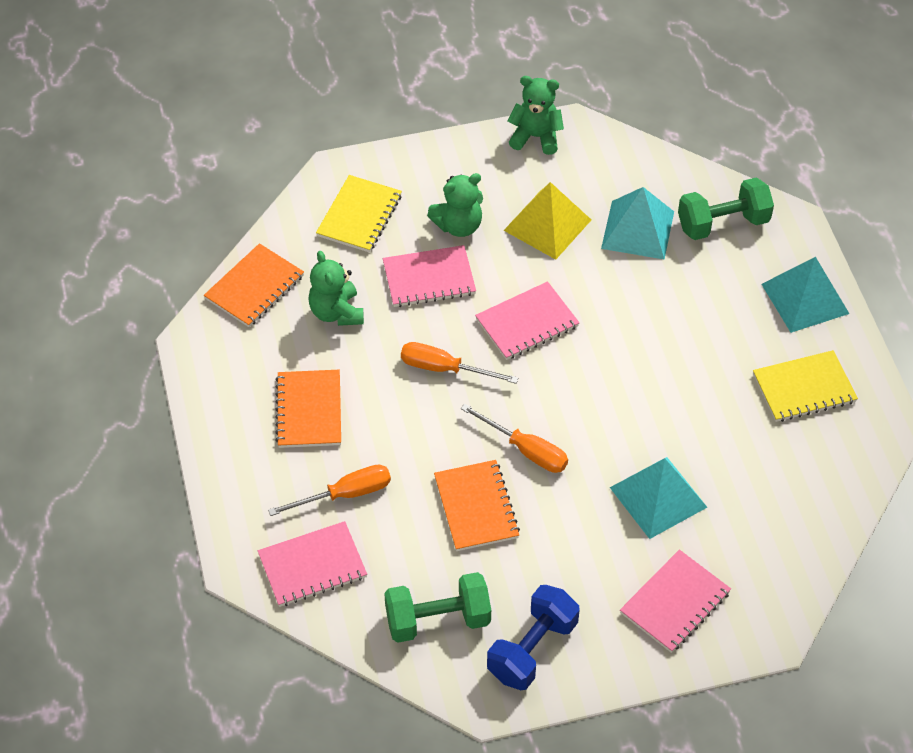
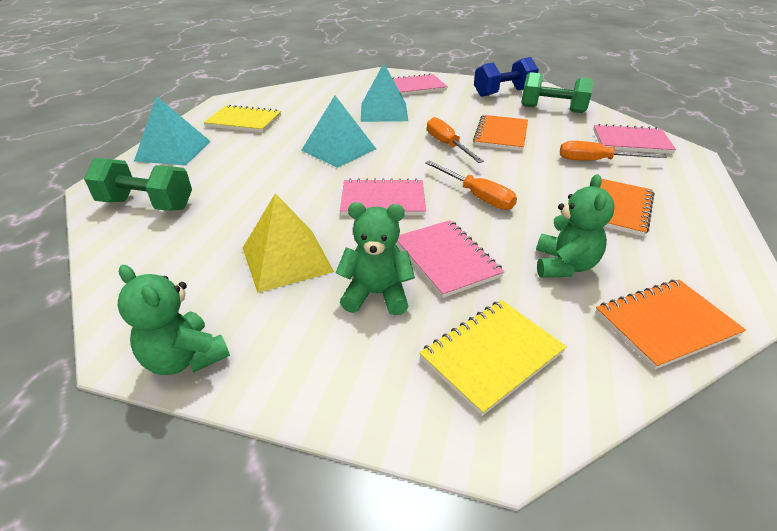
camera: 150 degrees left, 15 degrees down
(429, 278) = (446, 259): pink notebook -> pink notebook turned 45 degrees clockwise
(638, 229) = (215, 225): turquoise pyramid -> turquoise pyramid (338, 149)

